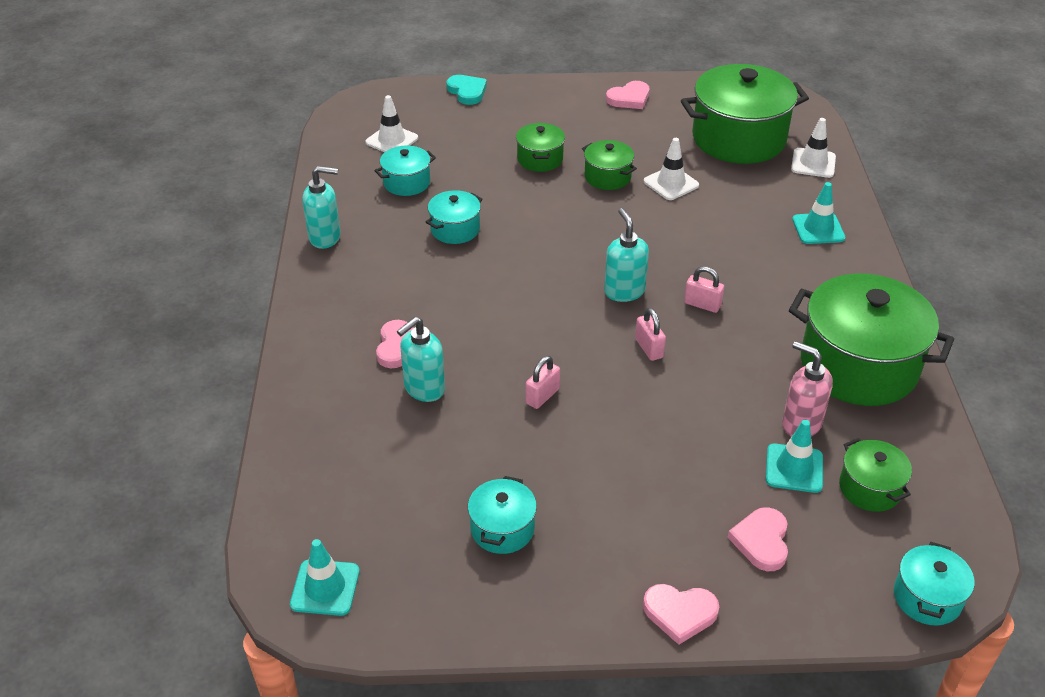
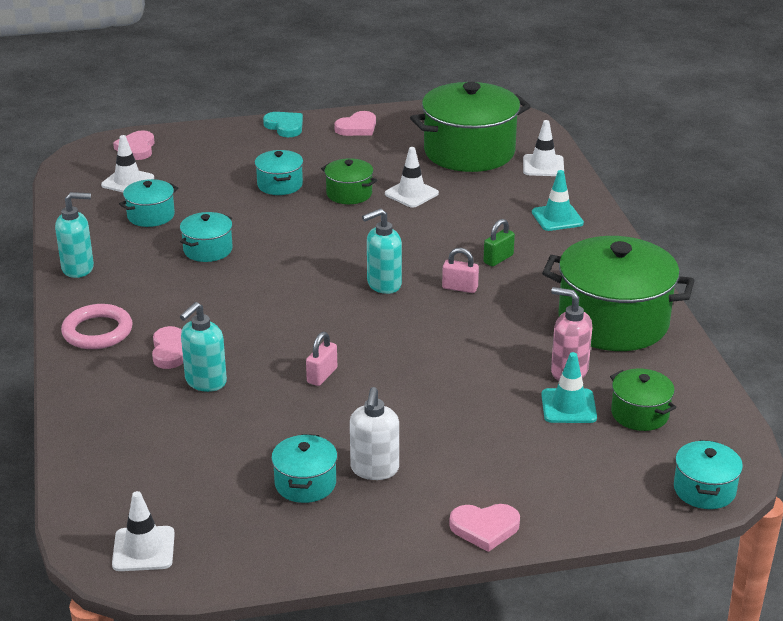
camera: 10 degrees left, 10 degrees down
(325, 588) = (143, 549): turquoise traffic cone -> white traffic cone
(329, 315) = (97, 331): none -> pink ring
(467, 92) = (195, 135): turquoise heart -> turquoise heart (285, 126)
(540, 159) = (280, 185): green pot -> turquoise pot
(576, 521) = (374, 469): none -> white soap dispenser
(624, 291) = (383, 284): turquoise soap dispenser -> turquoise soap dispenser turned 90 degrees counterclockwise
(649, 348) = (416, 327): pink padlock -> none
(748, 273) = (498, 259): none -> green padlock
(761, 541) = (549, 465): pink heart -> pink heart (137, 148)

